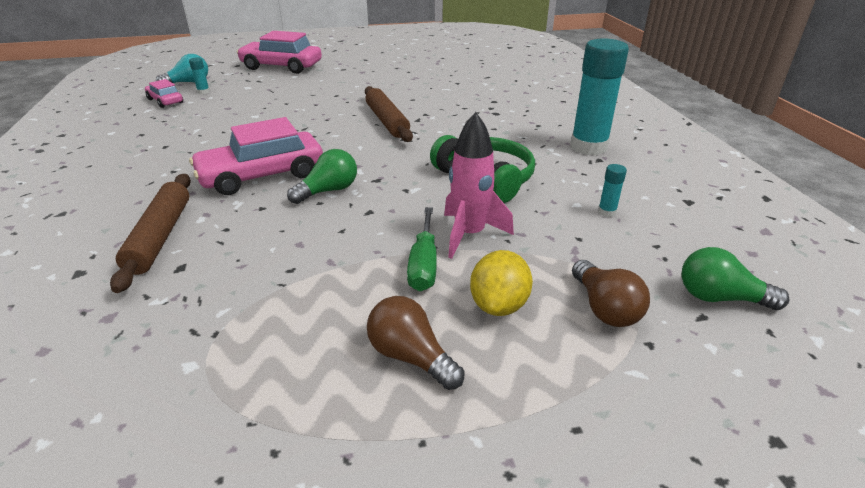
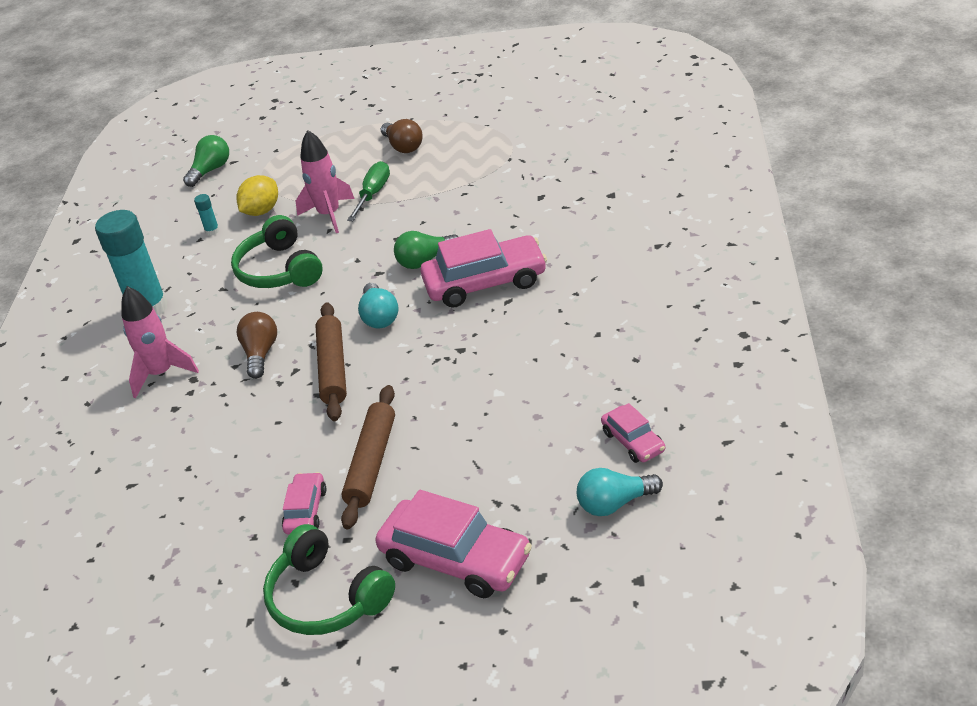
camera: 160 degrees left, 5 degrees up
(160, 236) = (563, 220): brown rolling pin -> brown rolling pin (371, 463)
(203, 92) = (582, 468): turquoise glue stick -> none
(346, 57) = (327, 598): none -> green headphones
(361, 149) = (379, 317): none -> turquoise light bulb
(371, 74) = (306, 511): none -> pink car
(499, 305) = (341, 169): yellow lemon -> yellow lemon (261, 211)
(524, 114) = (161, 374): none -> pink rocket
(604, 308) = (282, 166): brown light bulb -> brown light bulb (260, 354)
(719, 298) = (211, 170): green light bulb -> green light bulb turned 90 degrees counterclockwise

